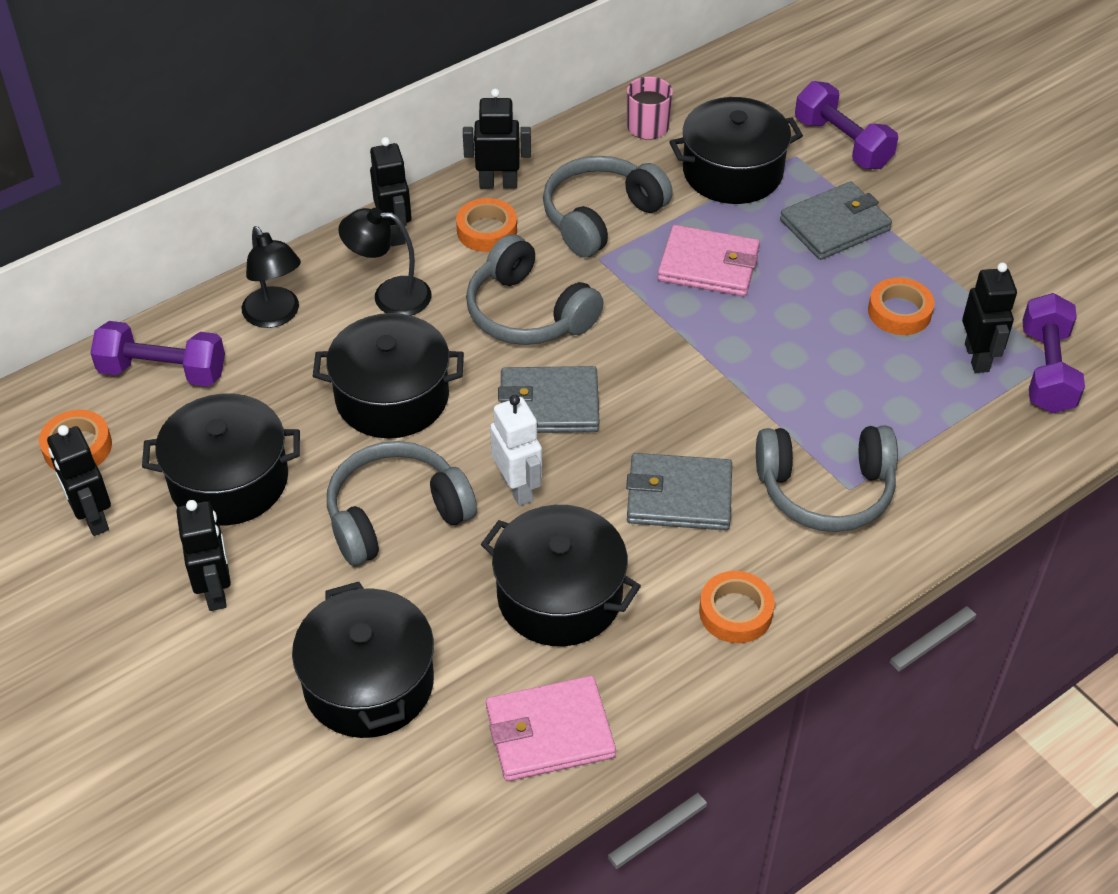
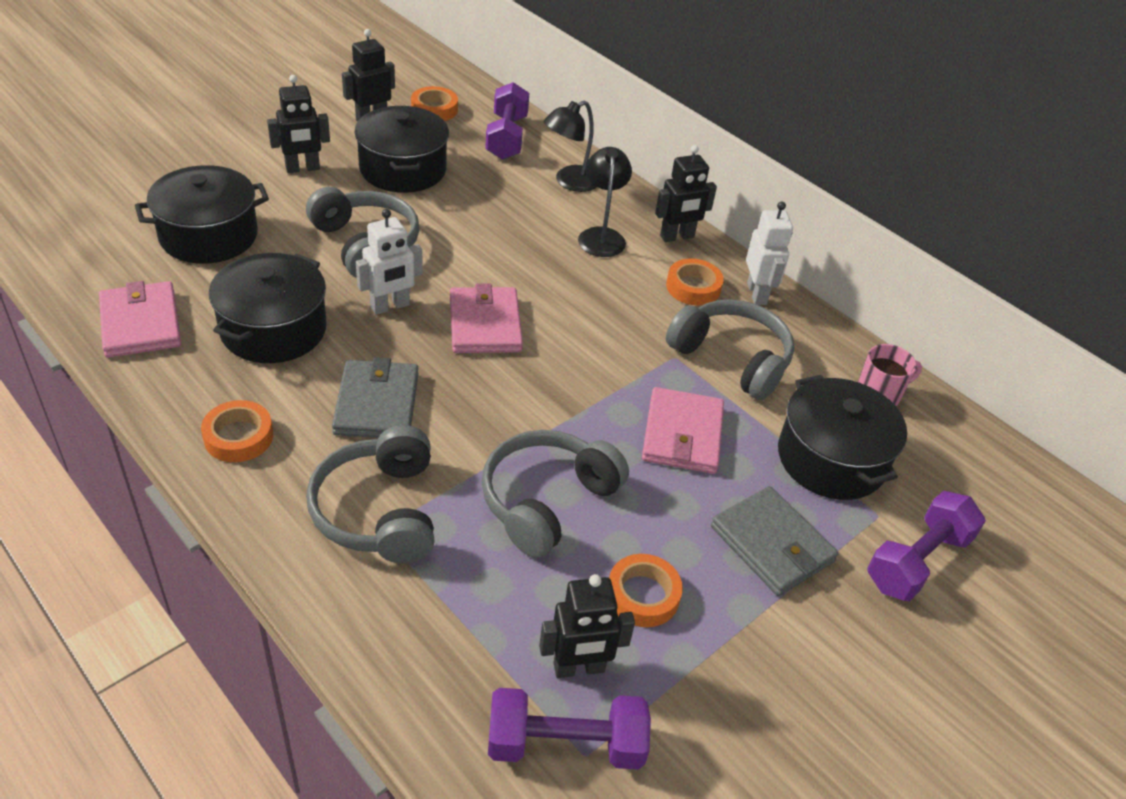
camera: 80 degrees right, 5 degrees down
(392, 397) = (488, 239): black pot -> none
(498, 183) = (757, 294): black robot -> white robot
(528, 313) = (594, 312): grey headphones -> grey headphones (547, 501)
(549, 404) = (485, 324): grey wallet -> pink wallet

